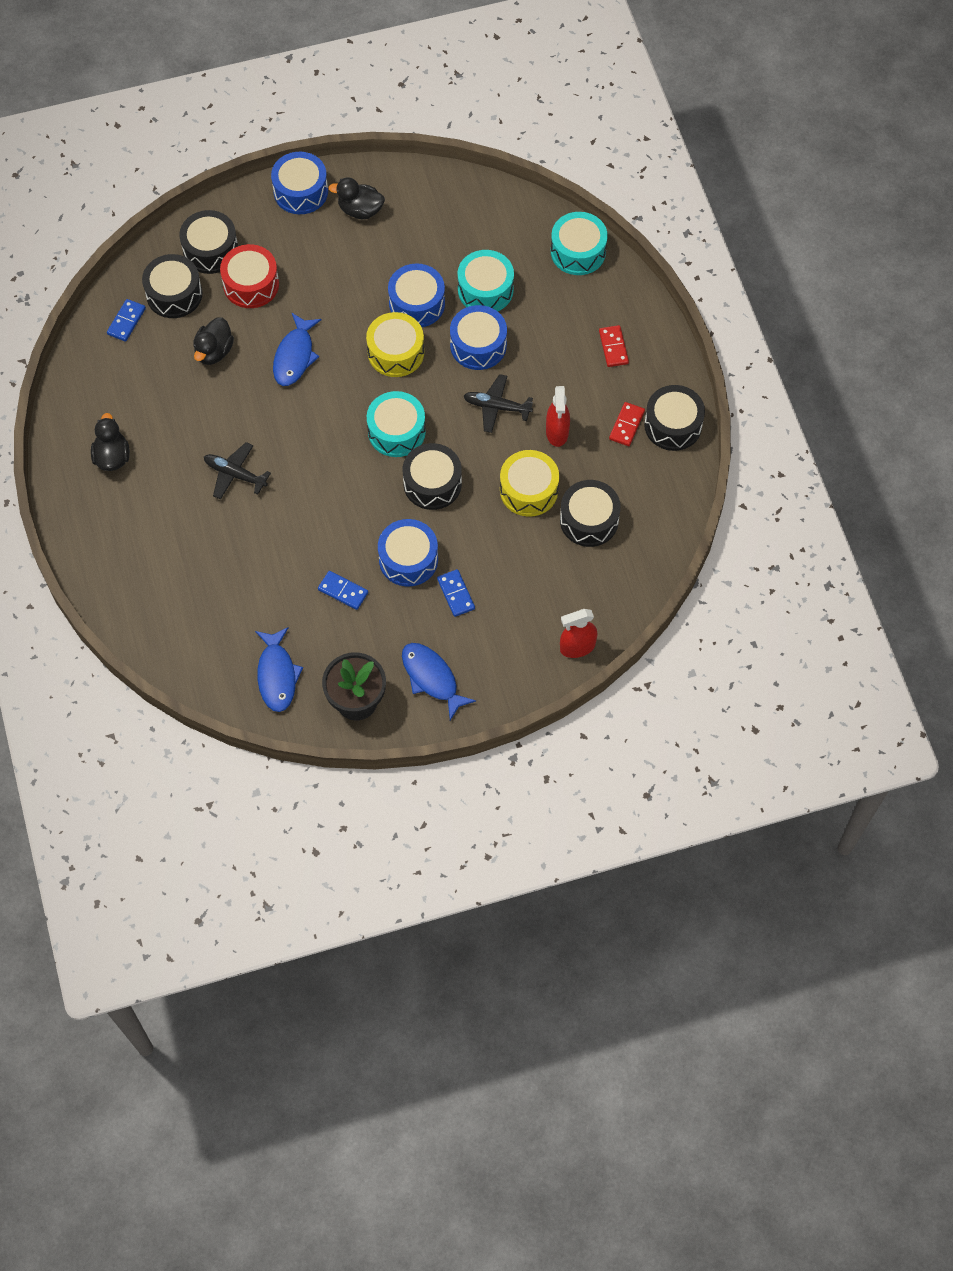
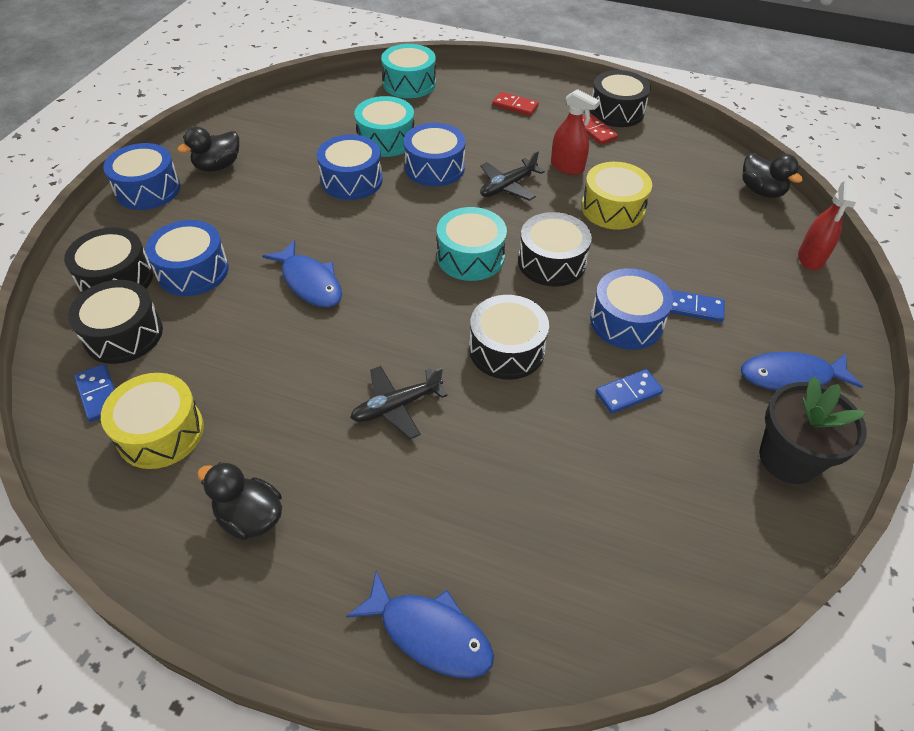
camera: 55 degrees left, 15 degrees down
(214, 351) = (229, 340): black duck -> black duck (761, 191)
(251, 284) = (193, 271): red drum -> blue drum
(277, 675) = (707, 519): blue fish -> blue fish (429, 633)
(396, 352) = (385, 216): yellow drum -> yellow drum (160, 432)
(589, 520) = (673, 190): black drum -> black drum (506, 349)

